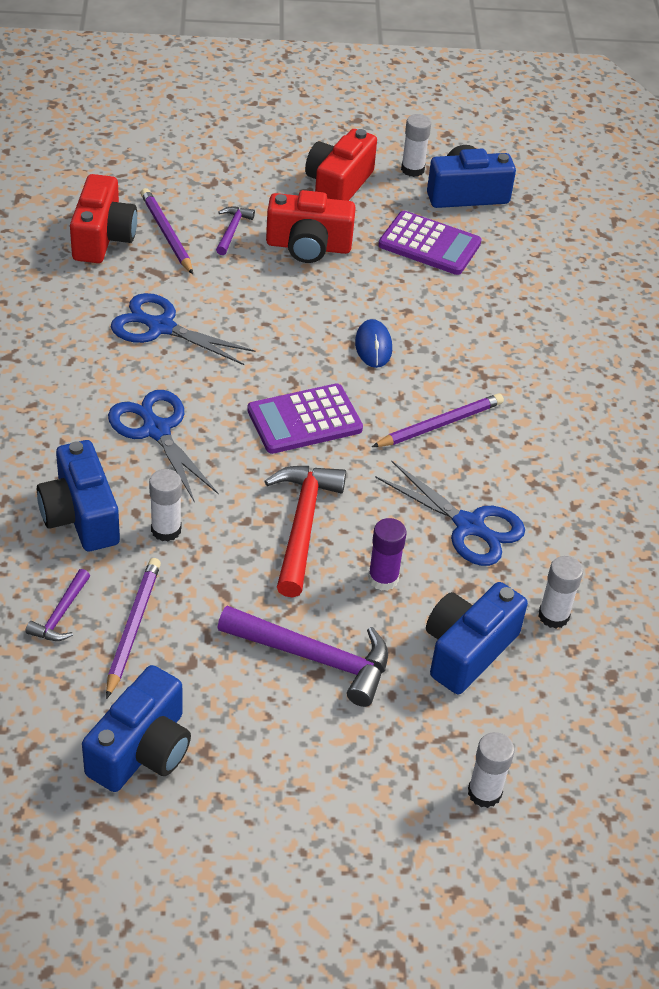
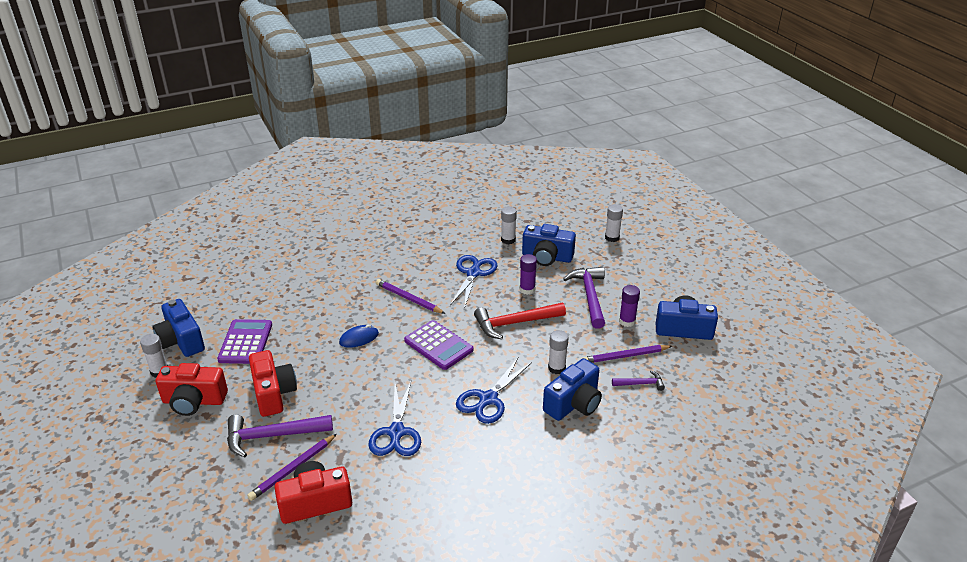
camera: 110 degrees left, 10 degrees down
(214, 676) = (627, 321): none -> purple glue stick
(232, 230) = (272, 436): purple hammer -> purple hammer, size x1.91

